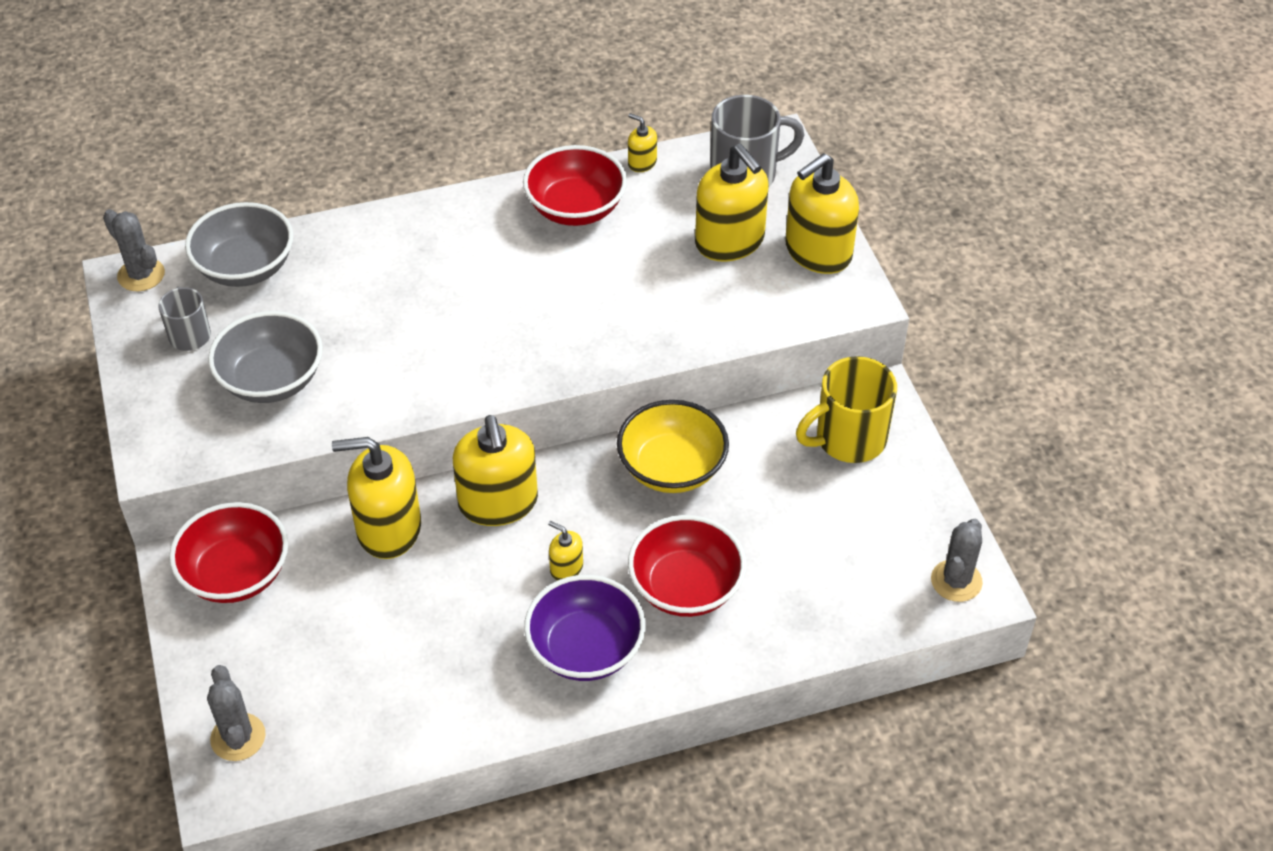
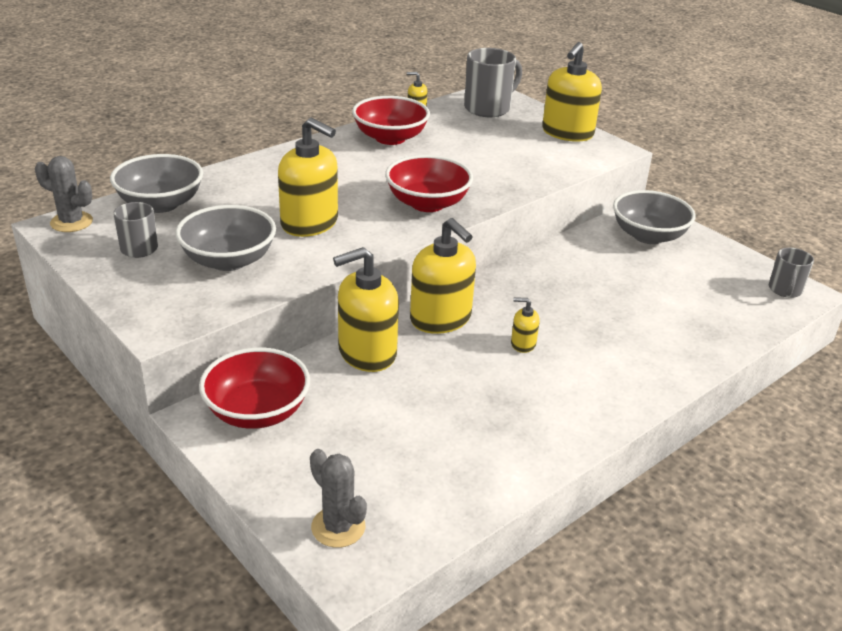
camera: 25 degrees left, 15 degrees down
(585, 649) = (579, 388): purple bowl -> none
(672, 468) = (548, 273): yellow bowl -> none
(686, 587) = (617, 334): red bowl -> red bowl (427, 203)
(730, 241) = (507, 137): yellow soap dispenser -> yellow soap dispenser (309, 223)
(848, 439) = (648, 236): yellow mug -> grey bowl
(956, 581) = (785, 290): grey cactus -> grey mug

